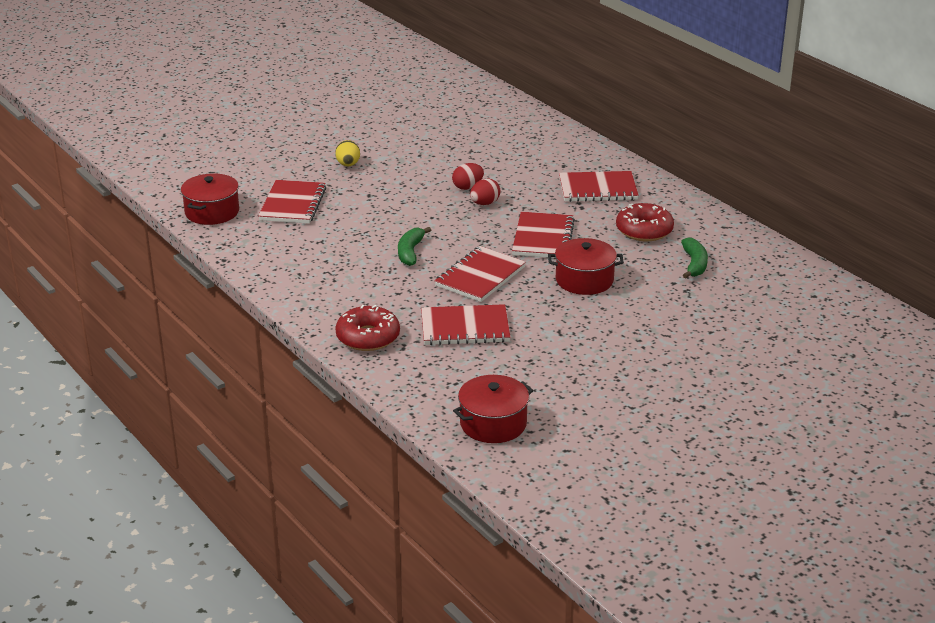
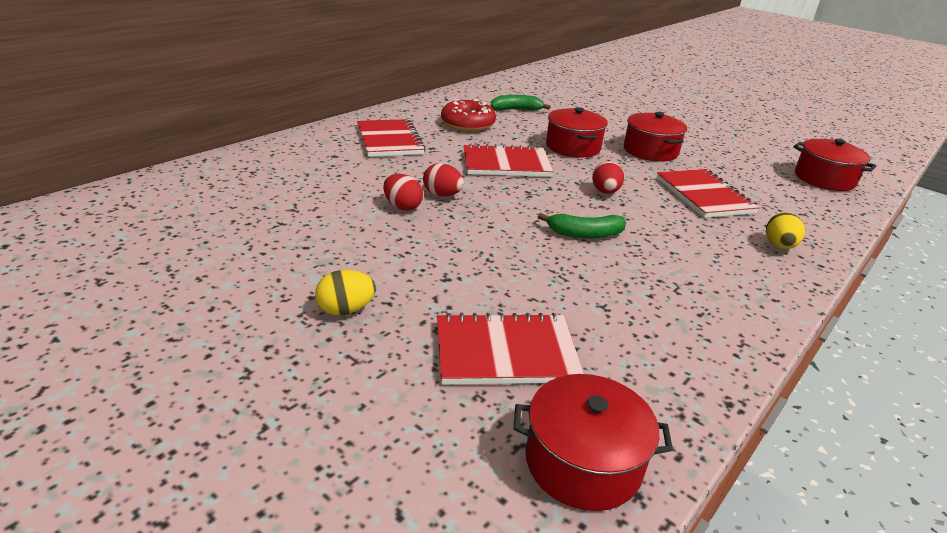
camera: 105 degrees left, 0 degrees up
(368, 337) = (779, 246): red donut -> yellow egg
(480, 276) = (605, 192): red notebook -> red egg
(574, 325) = (650, 151): none -> red pot

